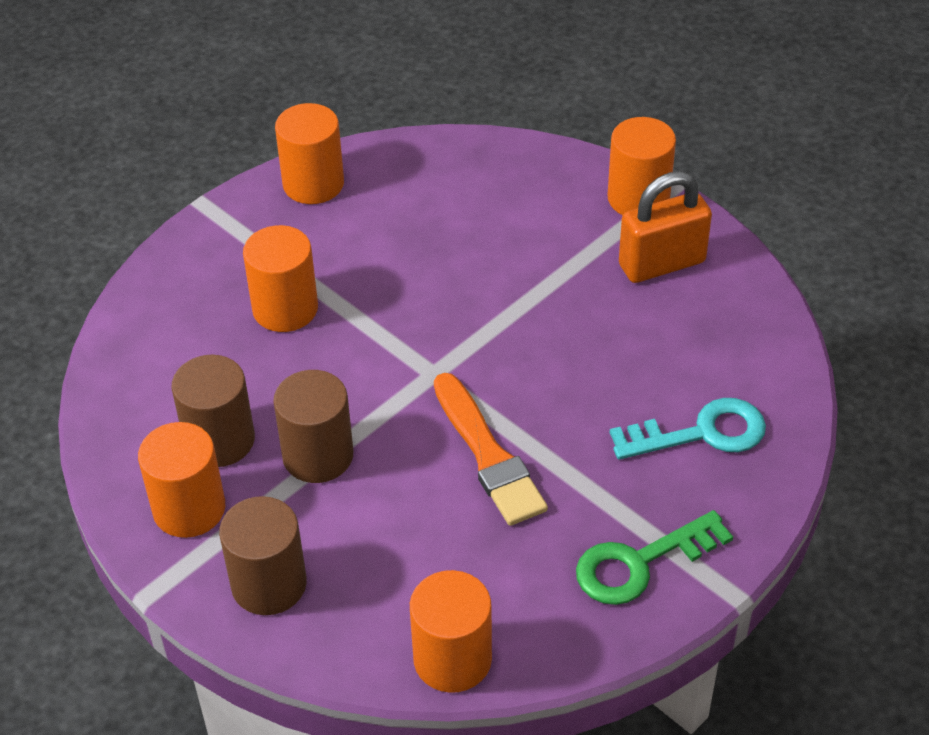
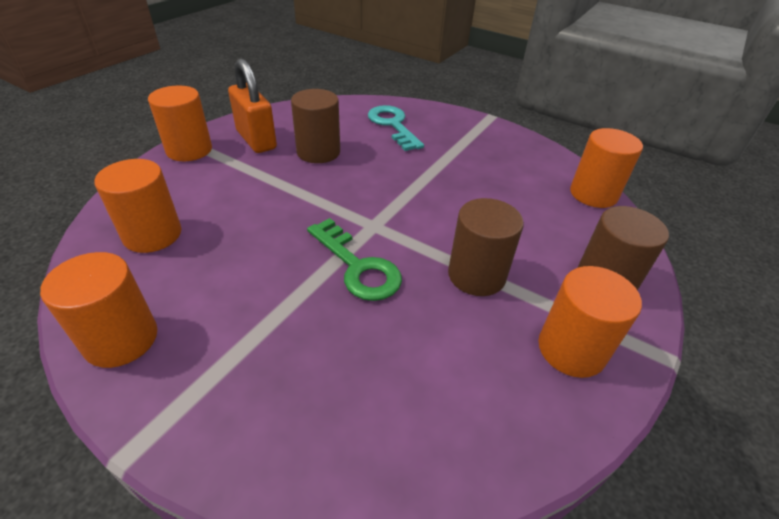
camera: 105 degrees left, 5 degrees down
(219, 440) = (489, 344): brown cylinder -> brown cylinder (318, 152)
(285, 308) = (314, 327): orange cylinder -> orange cylinder (152, 234)
(488, 455) = (439, 194): orange brush -> none
(640, 563) = (489, 140): green key -> green key (357, 266)

